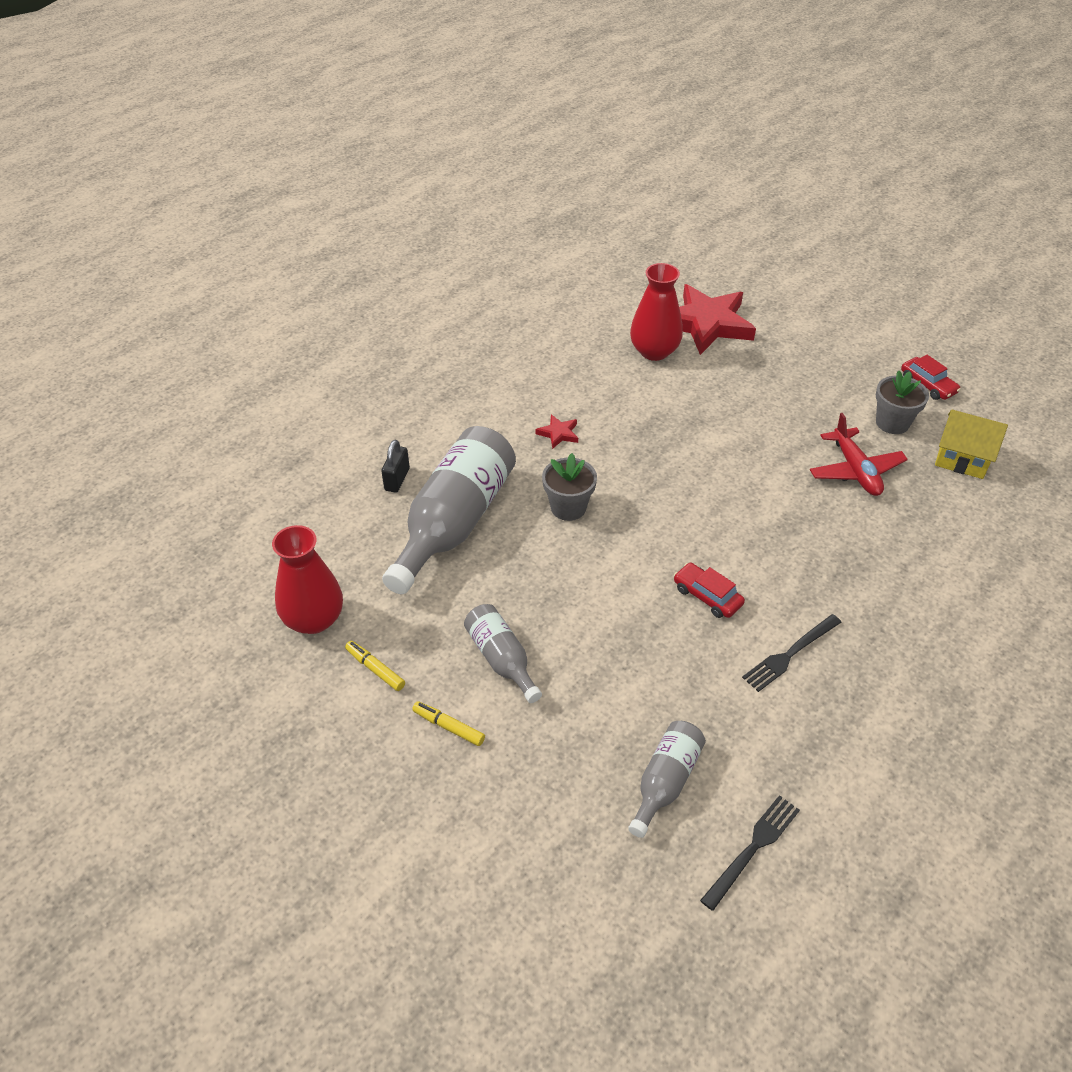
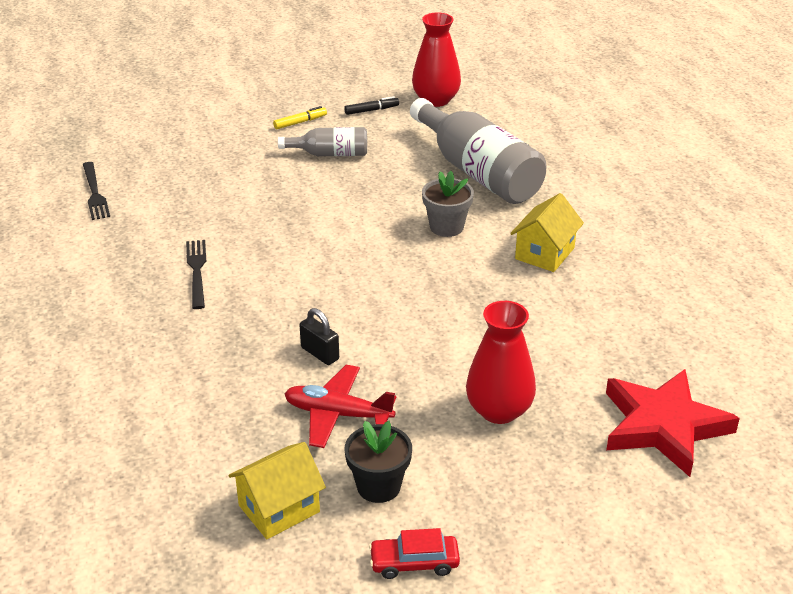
camera: 120 degrees right, 10 degrees down
(375, 669) = (371, 110): yellow marker -> black marker
(397, 479) = (550, 161): black padlock -> black padlock (320, 353)
(558, 433) = (545, 253): red star -> yellow house
(654, 351) = (634, 361): red vase -> red vase (499, 410)
(665, 782) = (172, 180): grey bottle -> none
(707, 596) = (289, 256): red car -> none
(892, 423) = (378, 486): grey flower pot -> black flower pot

